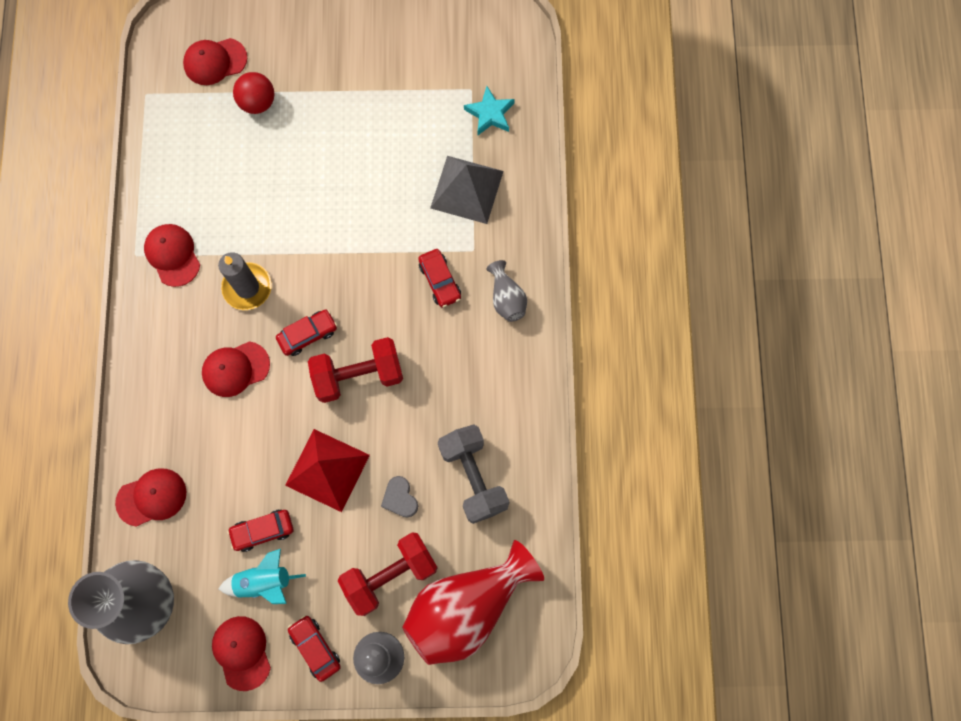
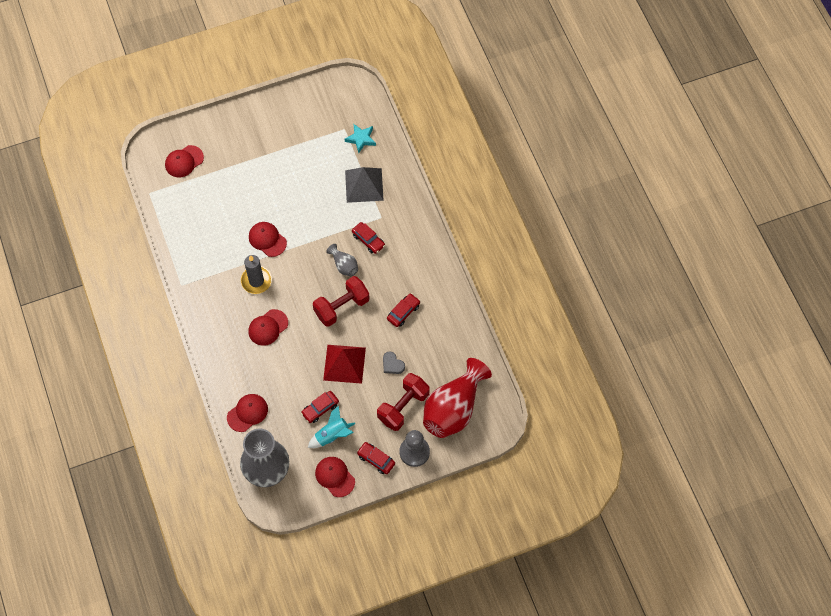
camera: 20 degrees left, 10 degrees down
(172, 255) = (204, 277): red cap -> red cap (267, 239)
(257, 102) = (219, 176): red ball -> none
(308, 334) = (303, 295): red car -> red car (403, 312)
(473, 477) = (430, 339): grey dumbbell -> none
(506, 298) = (411, 237): grey vase -> grey vase (344, 265)

